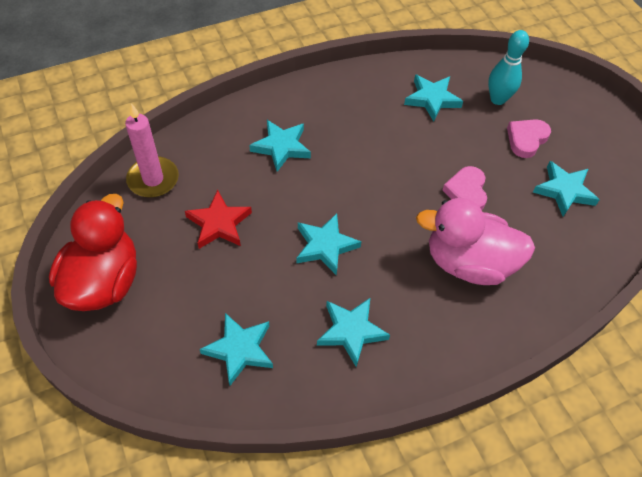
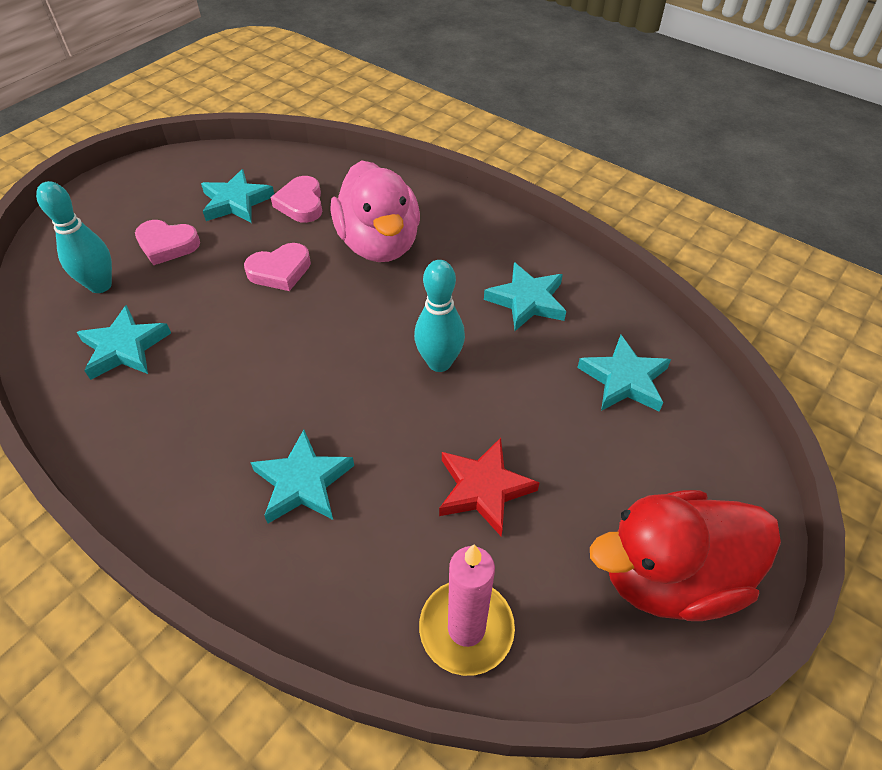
camera: 115 degrees left, 5 degrees down
(325, 246) = (439, 362): turquoise star -> turquoise bowling pin
(545, 231) = (301, 204): none -> pink heart

